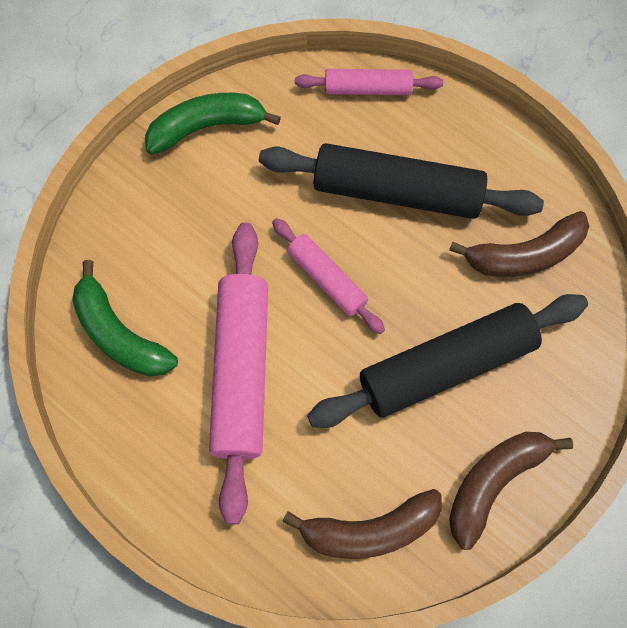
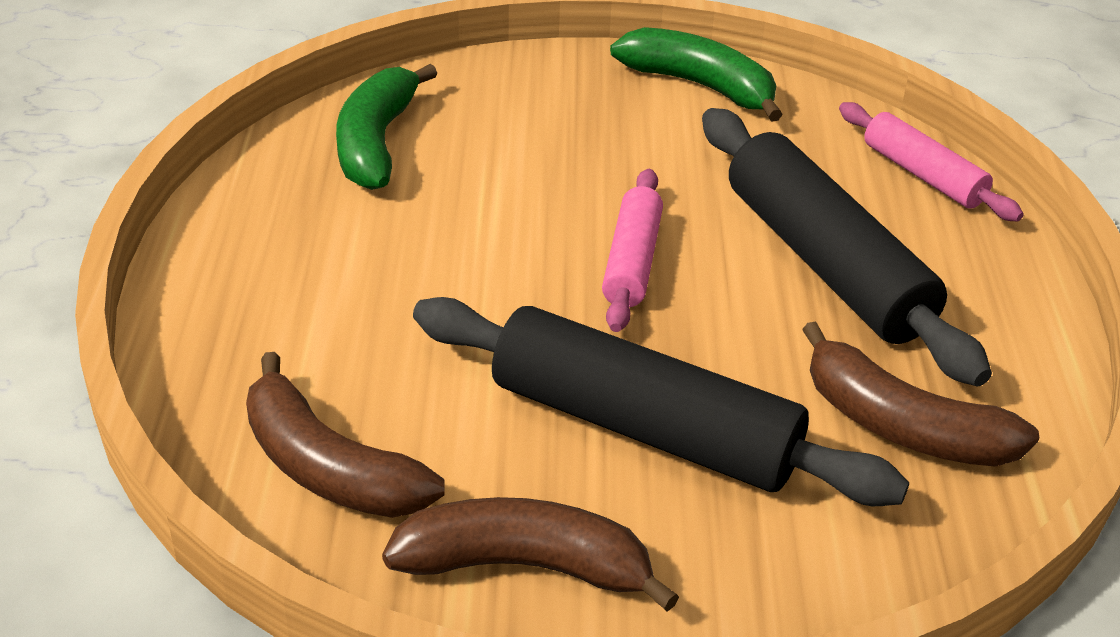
camera: 50 degrees right, 30 degrees down
(241, 372) = (430, 251): pink rolling pin -> none

